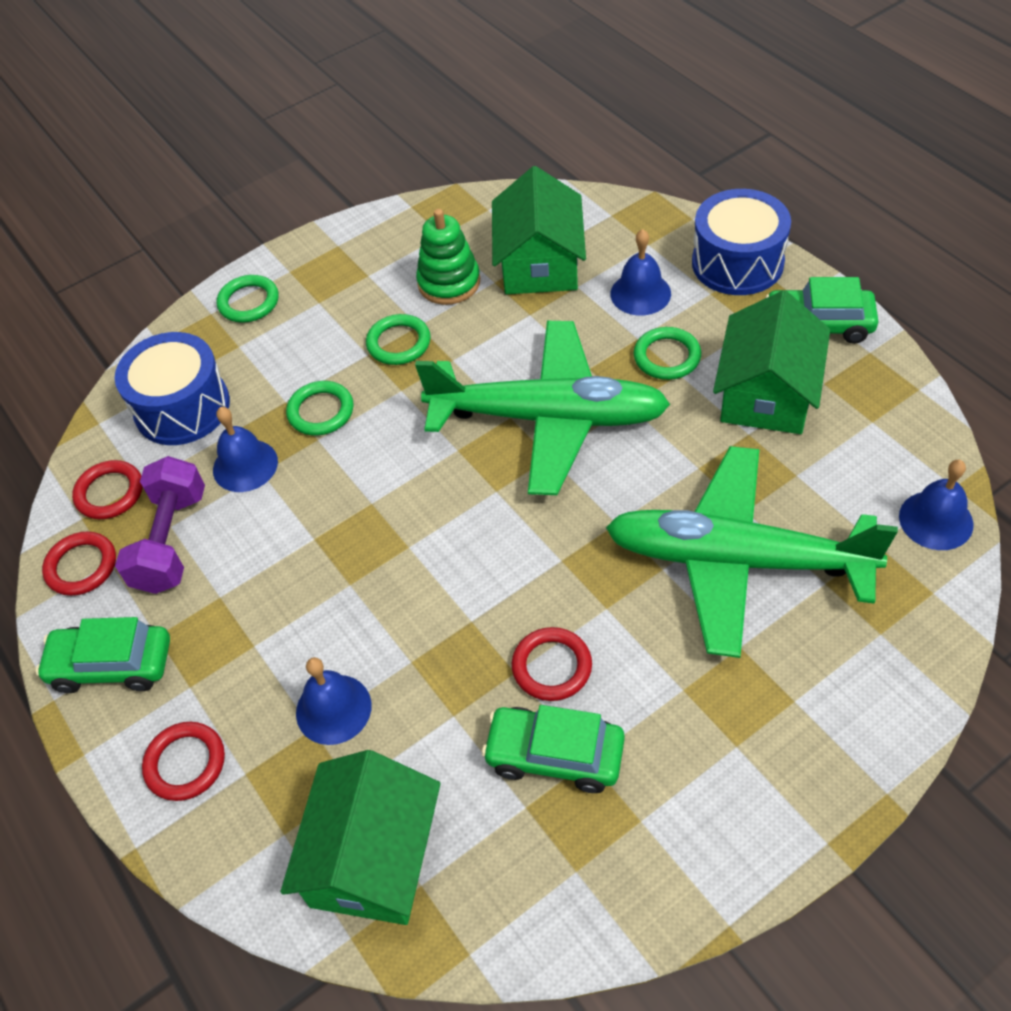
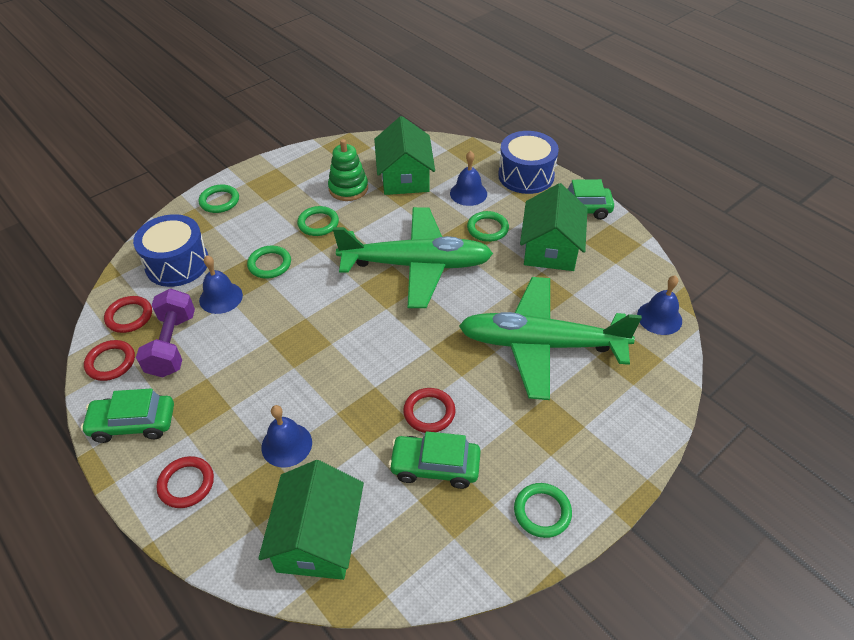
camera: 10 degrees left, 5 degrees down
(714, 837) = (542, 512): none -> green ring

